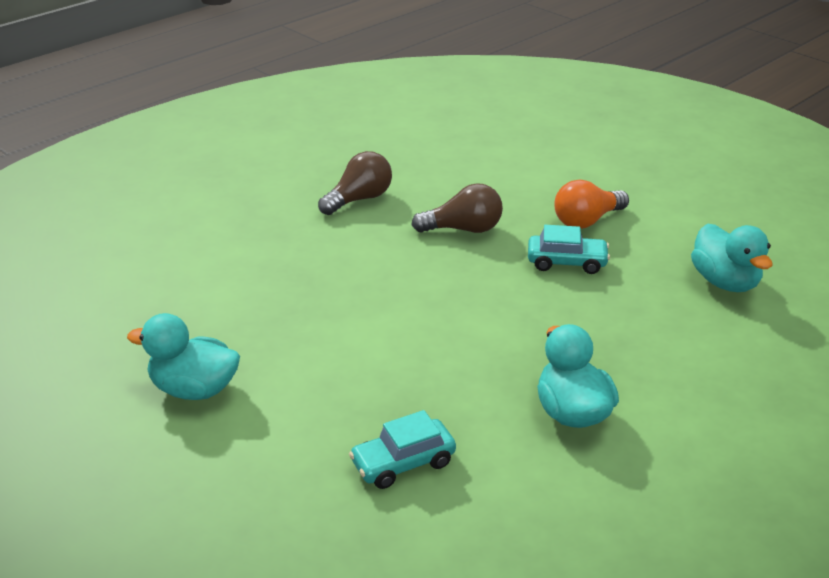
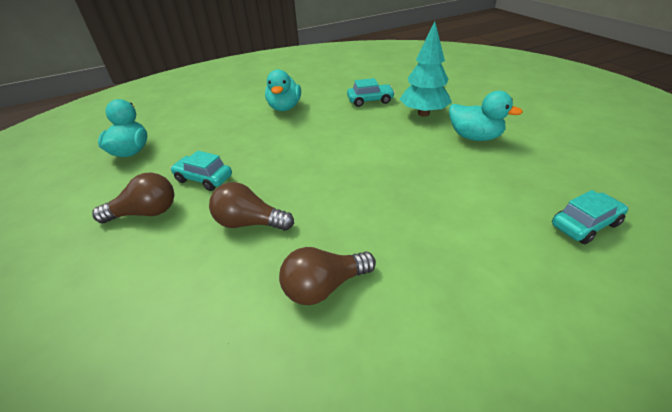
camera: 160 degrees left, 5 degrees up
(102, 280) = (584, 224): none -> turquoise car
(283, 437) = (423, 113): none -> turquoise tree
(586, 221) = (146, 213): orange light bulb -> brown light bulb

